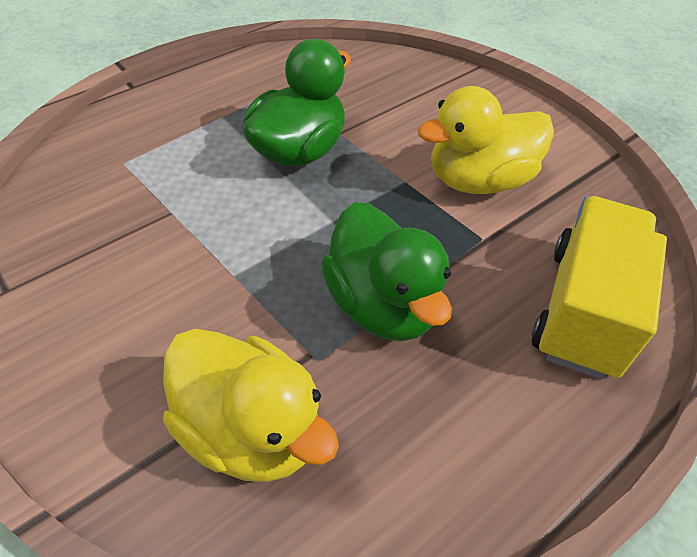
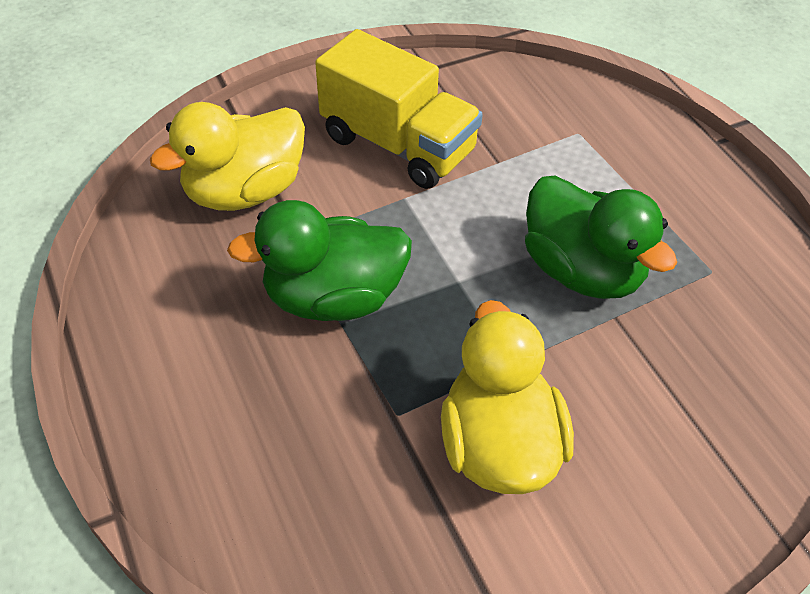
camera: 105 degrees right, 0 degrees up
(583, 309) = (264, 478): yellow truck -> yellow truck (398, 145)

